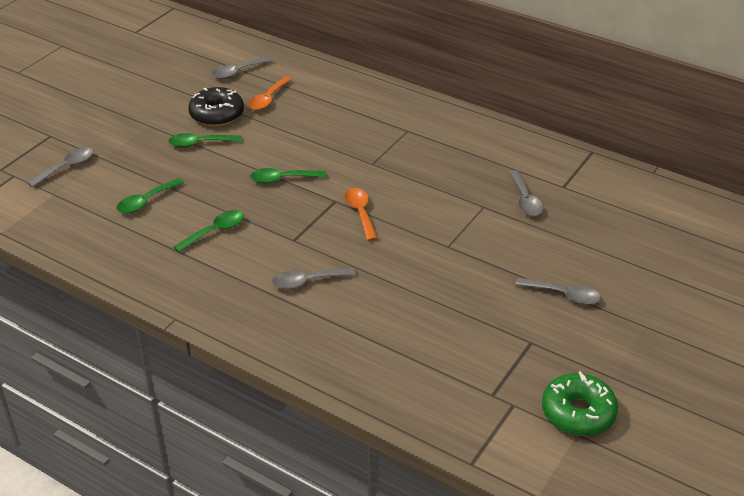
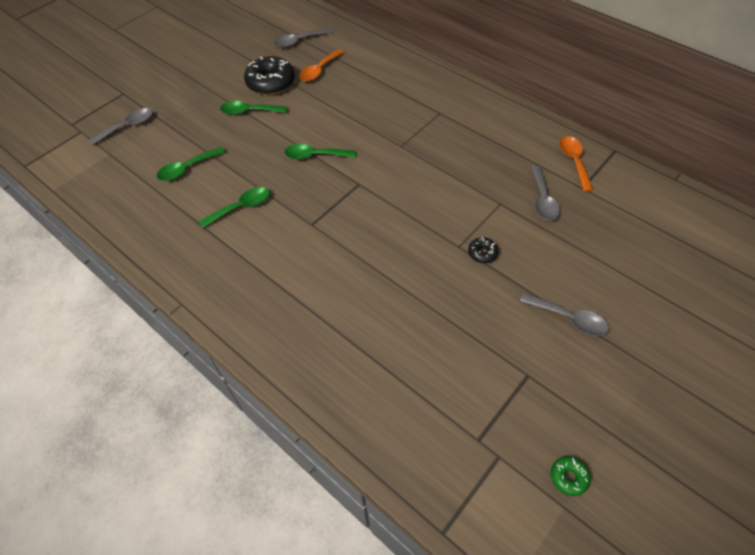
camera: 10 degrees right, 15 degrees up
(307, 281) = (315, 274): grey spoon -> none
(360, 213) = (380, 199): orange spoon -> orange spoon (574, 162)
(472, 250) = (482, 253): none -> black donut
(578, 412) = (568, 477): green donut -> green donut, size x0.47

